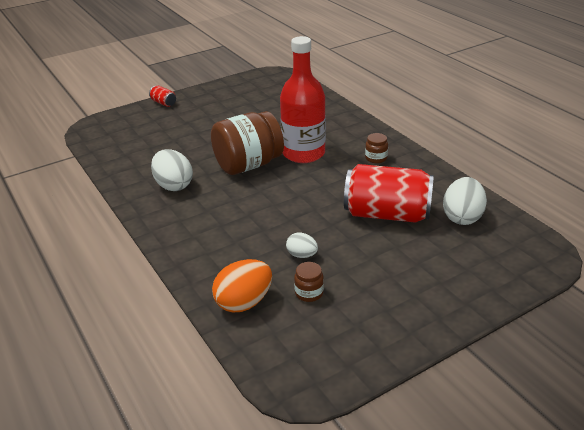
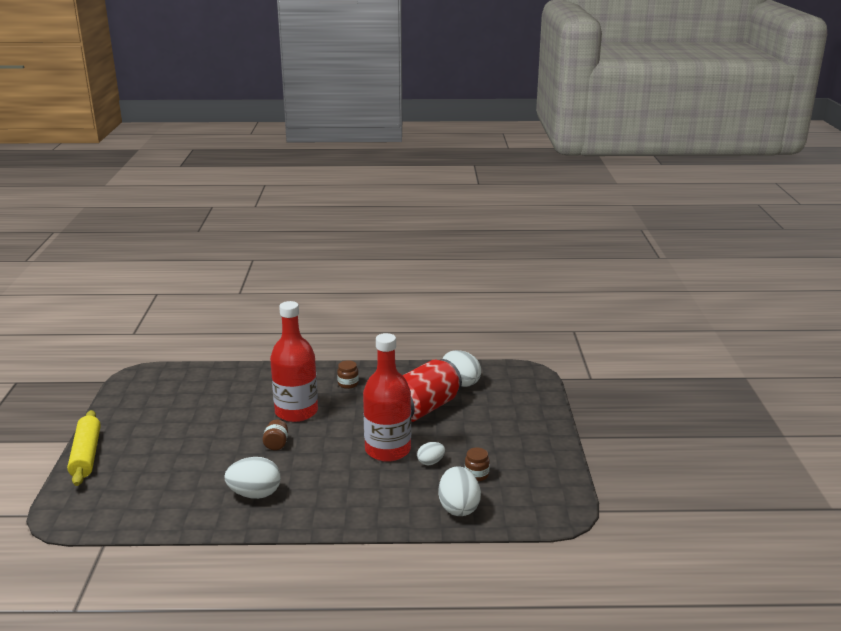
camera: 60 degrees left, 10 degrees down
(163, 103) = (86, 455): red can -> yellow rolling pin
(244, 302) = (458, 507): orange egg -> white egg
(248, 165) = (276, 444): brown jar -> brown jar, size x0.42
(296, 222) = (388, 450): none -> red bottle

